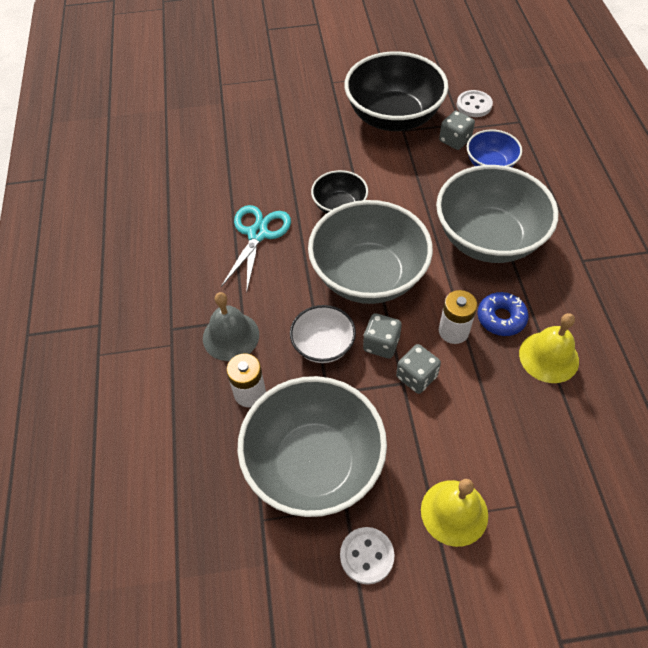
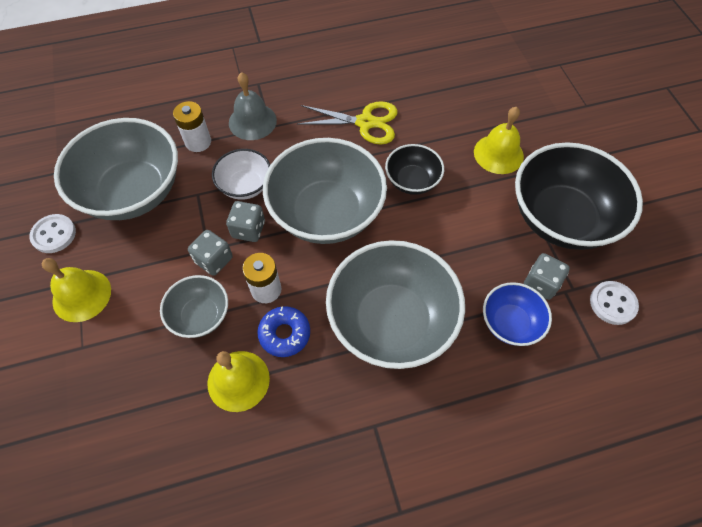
camera: 80 degrees right, 5 degrees up
(258, 234) = (366, 123): turquoise scissors -> yellow scissors
(318, 142) = (498, 154): none -> yellow bell
(481, 389) = (200, 315): none -> grey bowl

